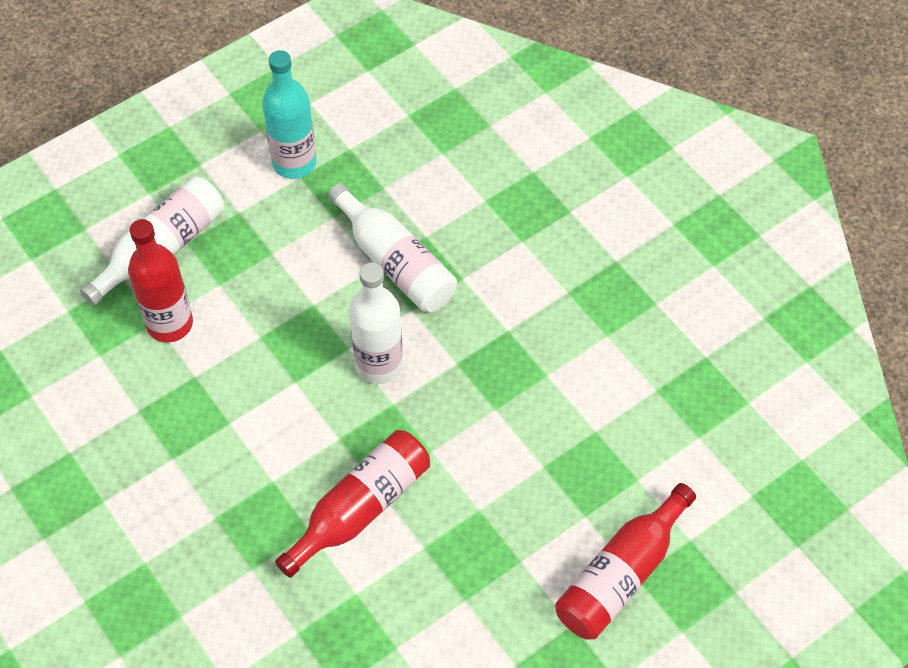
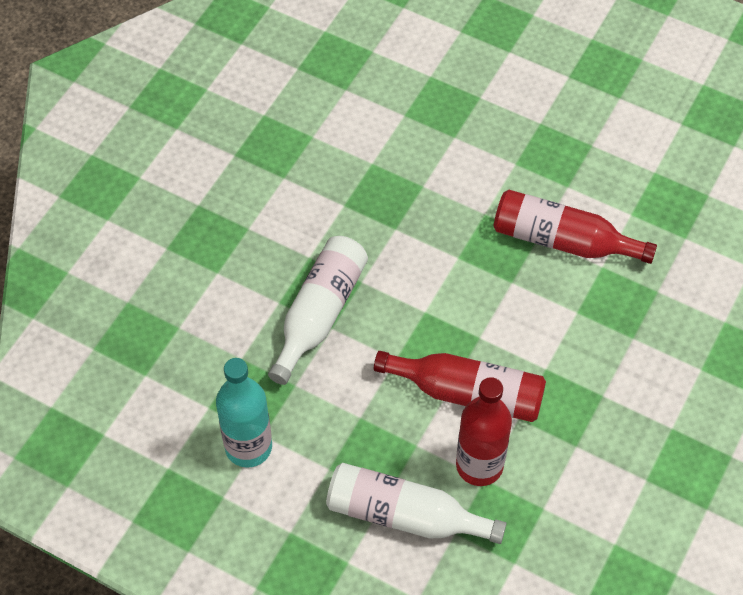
camera: 115 degrees left, 0 degrees up
(379, 365) = (428, 282): white bottle -> none
(621, 575) = (513, 61): red bottle -> red bottle (468, 393)

